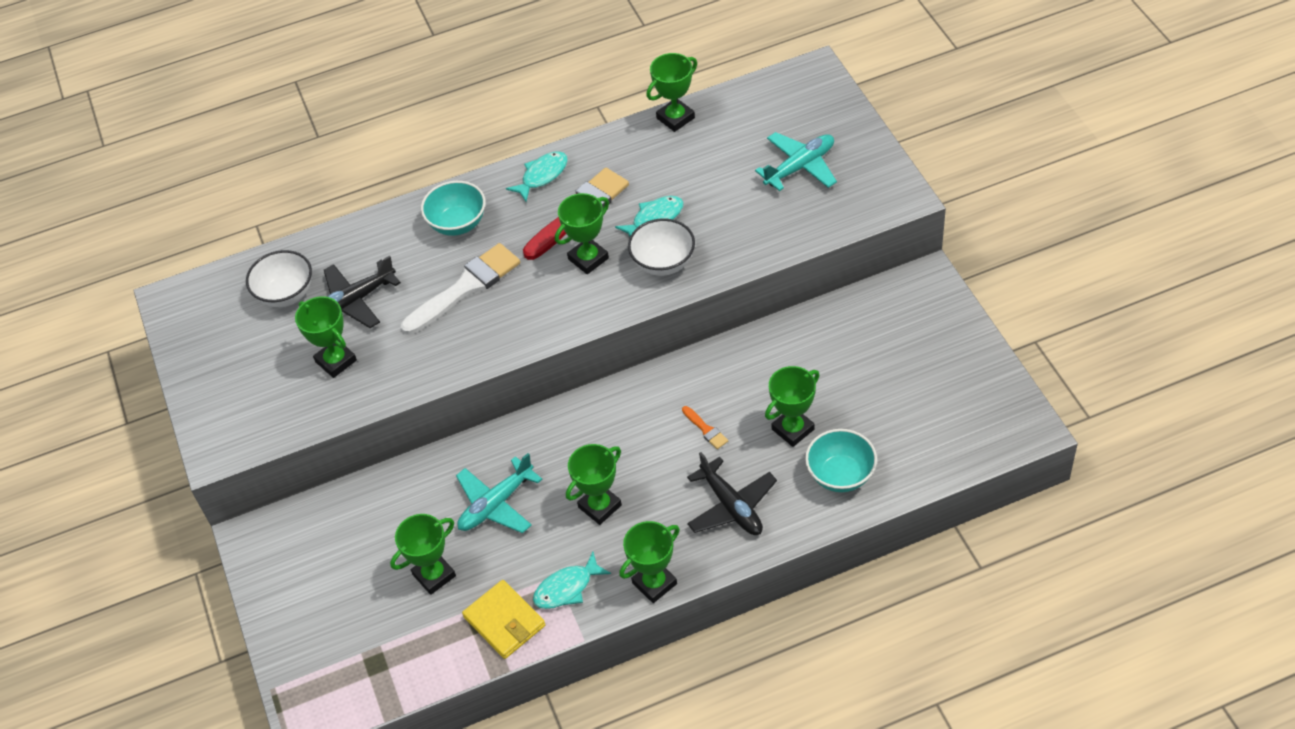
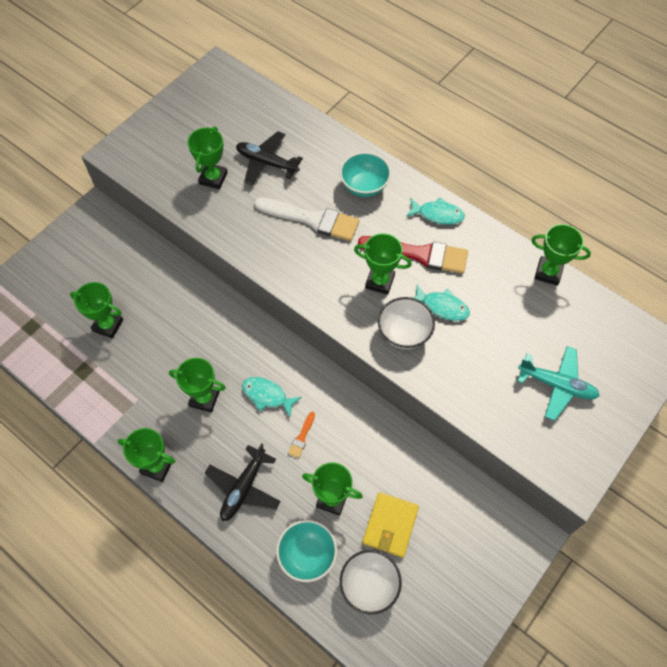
camera: 55 degrees right, 10 degrees up
(286, 294) = (252, 123): white bowl -> white bowl (369, 585)
(496, 504) = (177, 333): turquoise plane -> none
(504, 621) = (89, 385): yellow wallet -> yellow wallet (390, 525)
(567, 588) = (130, 411): turquoise fish -> turquoise fish (267, 395)

